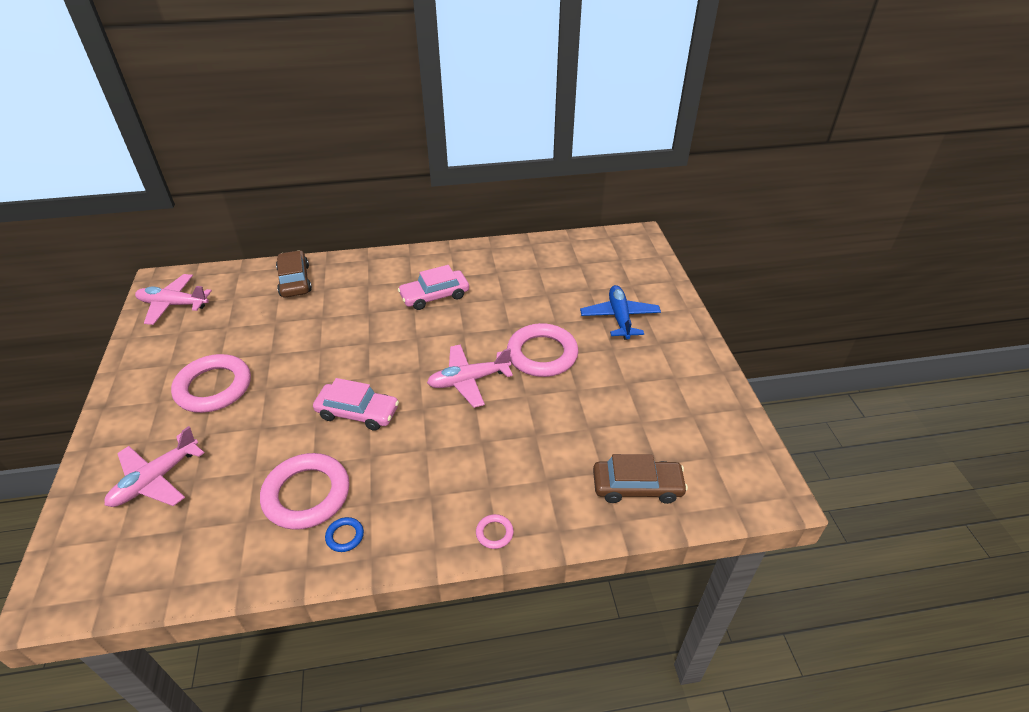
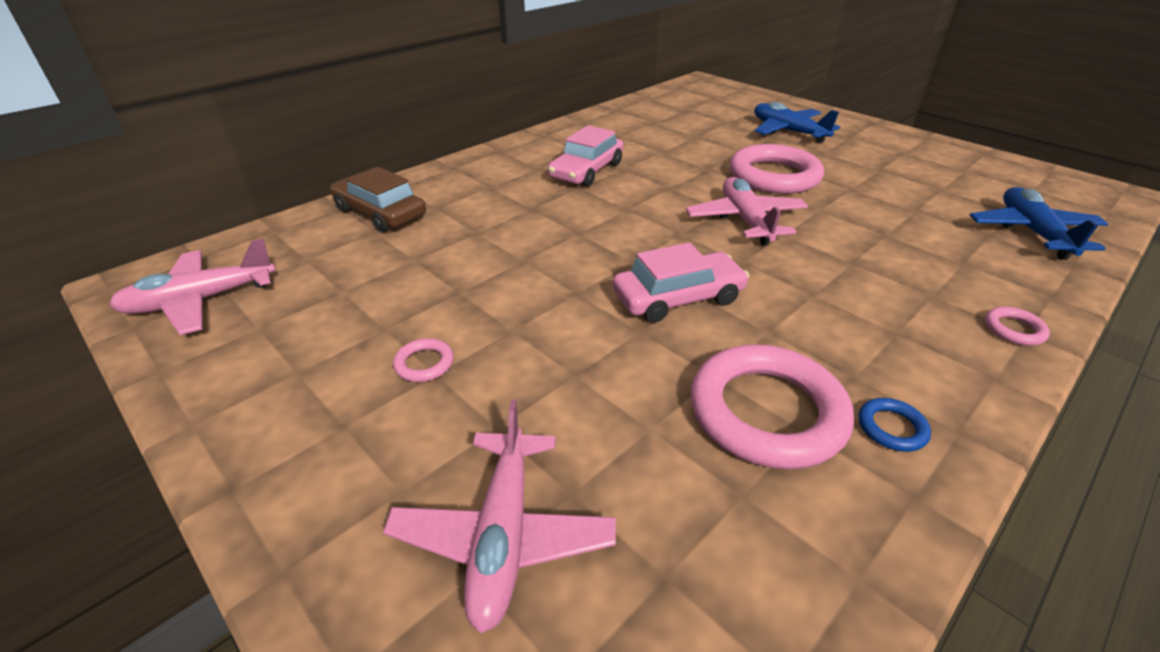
camera: 35 degrees left, 5 degrees down
(213, 387) = (424, 363): pink ring -> pink ring, size x0.42
(468, 380) = (745, 220): pink plane -> pink plane turned 135 degrees clockwise
(637, 487) = (1032, 232): brown car -> blue plane

